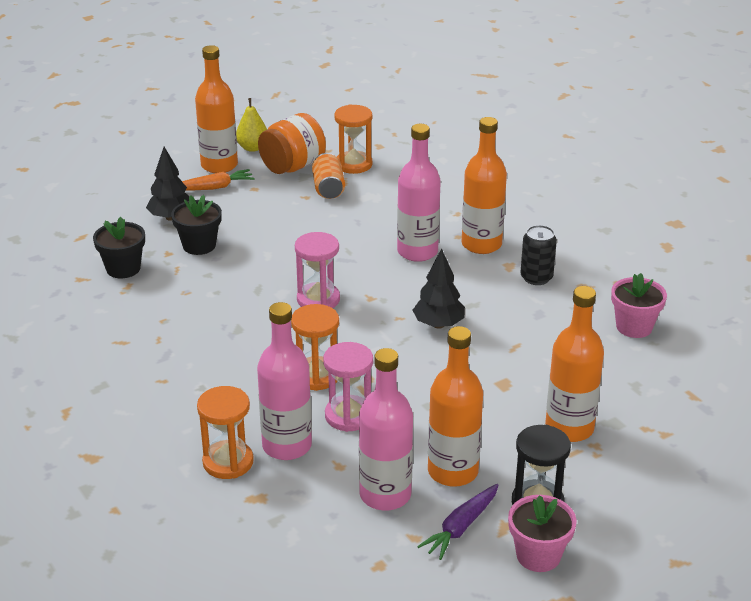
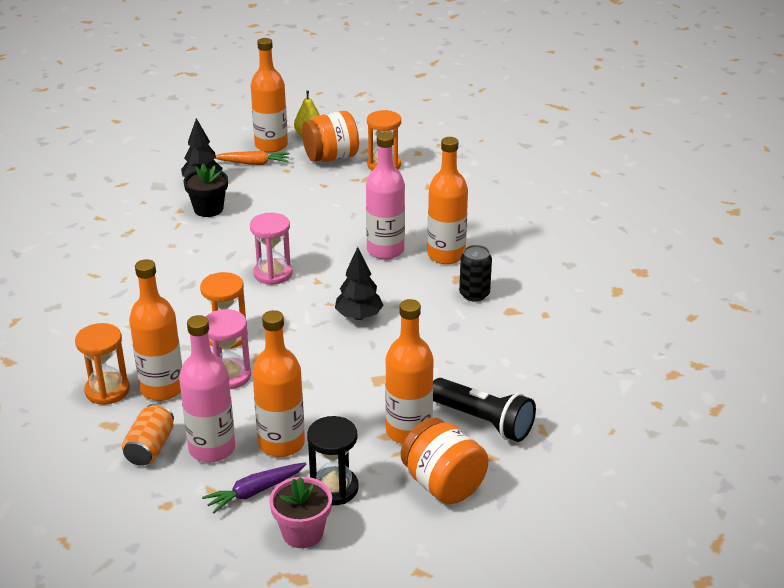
camera: 20 degrees right, 0 degrees up
(123, 268) = (136, 216): black flower pot -> none
(287, 446) = (162, 389): pink bottle -> orange bottle
(328, 188) = (348, 181): orange can -> orange can (150, 448)
(633, 401) = (483, 421): none -> black flashlight
(634, 327) = (532, 356): pink flower pot -> none
(638, 471) = (443, 484): none -> orange jar

